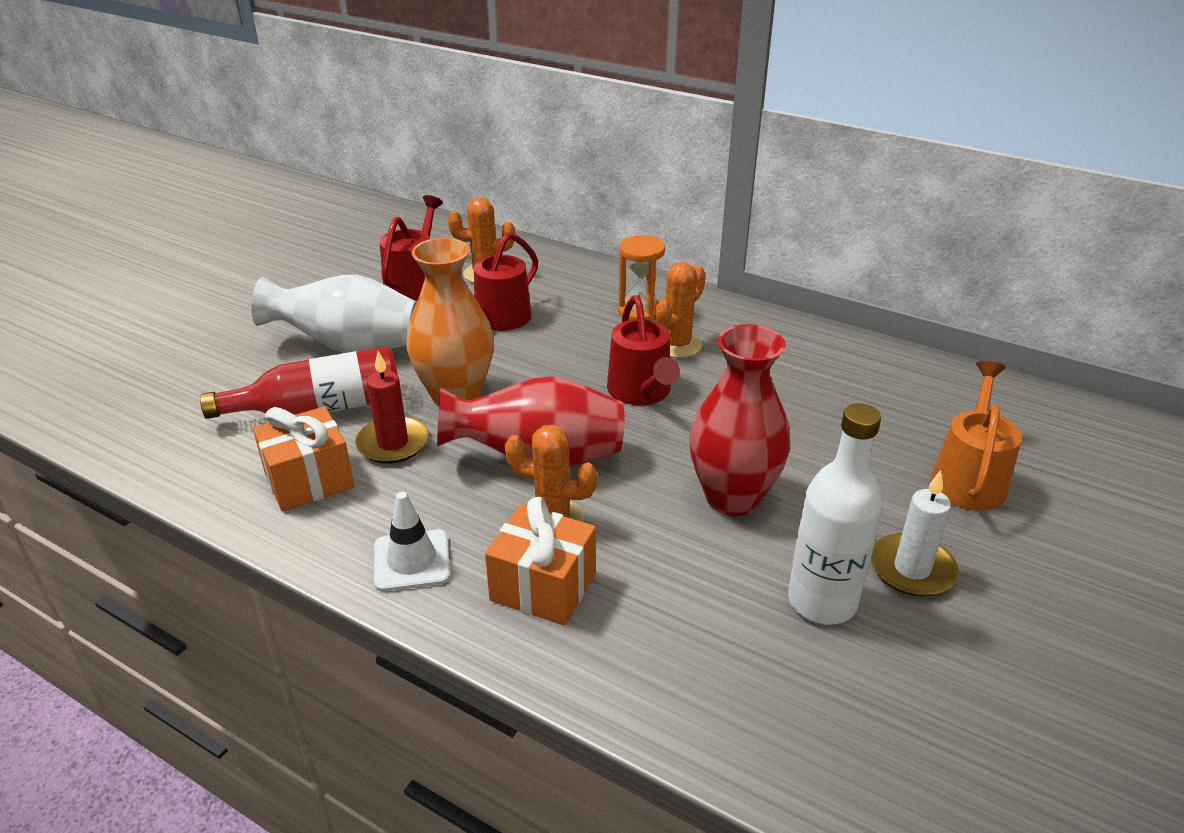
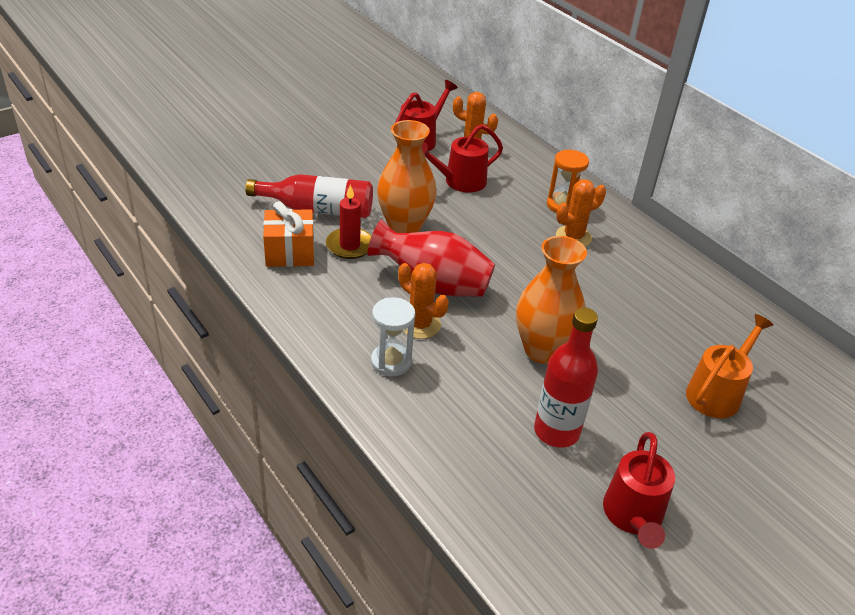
camera: 20 degrees right, 5 degrees up
(348, 347) = (355, 173): white vase -> none
(412, 561) = (324, 320): white traffic cone -> none
(543, 587) = (391, 362): orange gift -> white hourglass
(641, 393) = (527, 262): red watering can -> red watering can (633, 517)
(732, 498) = (542, 350): red vase -> orange vase
(822, 601) = (556, 431): white bottle -> red bottle
(912, 569) = (630, 434): white candle -> none

